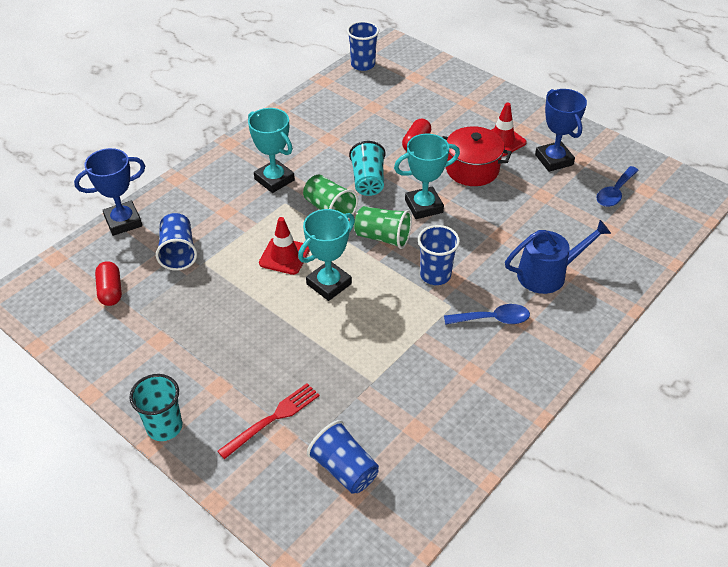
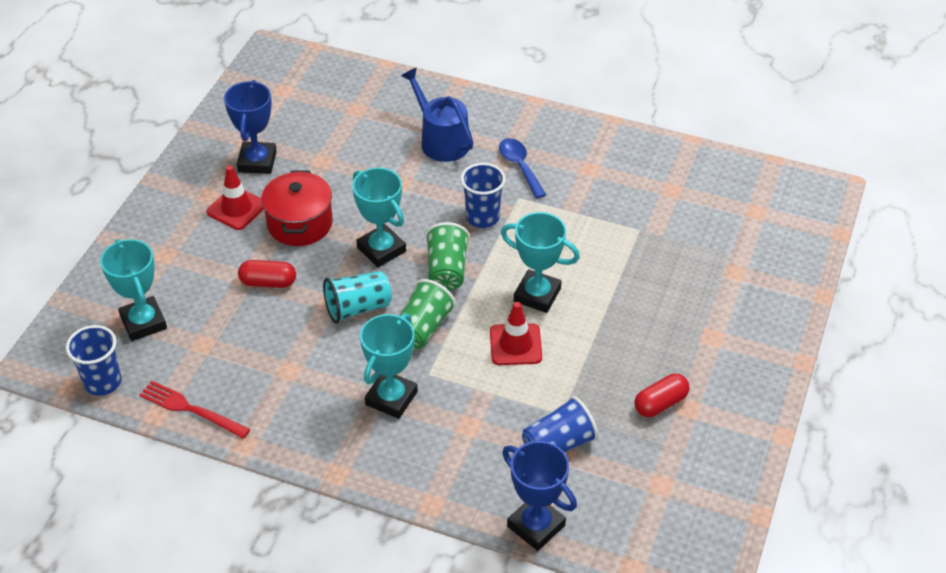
camera: 110 degrees left, 0 degrees up
(110, 291) = (649, 484): red capsule -> red capsule (660, 403)
(164, 427) = (779, 359): turquoise cup -> none
(272, 419) = (721, 285): red fork -> red fork (191, 409)
(344, 469) = (738, 223): blue cup -> none
(406, 85) = (143, 322): none -> turquoise trophy
(554, 160) = (257, 162): blue trophy -> blue trophy turned 45 degrees counterclockwise
(614, 192) = (296, 111): blue spoon -> none

